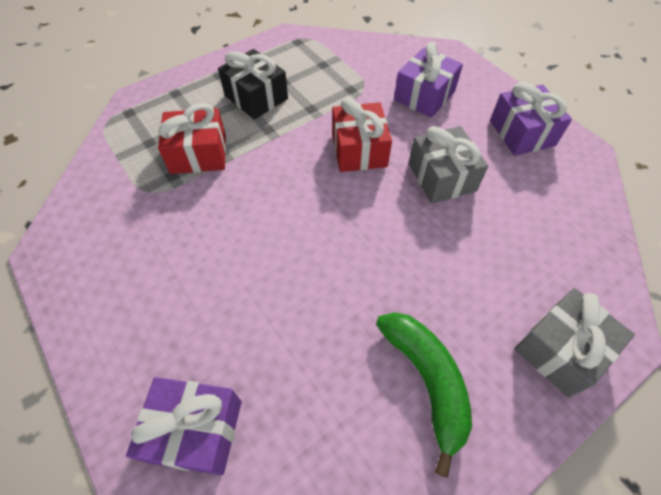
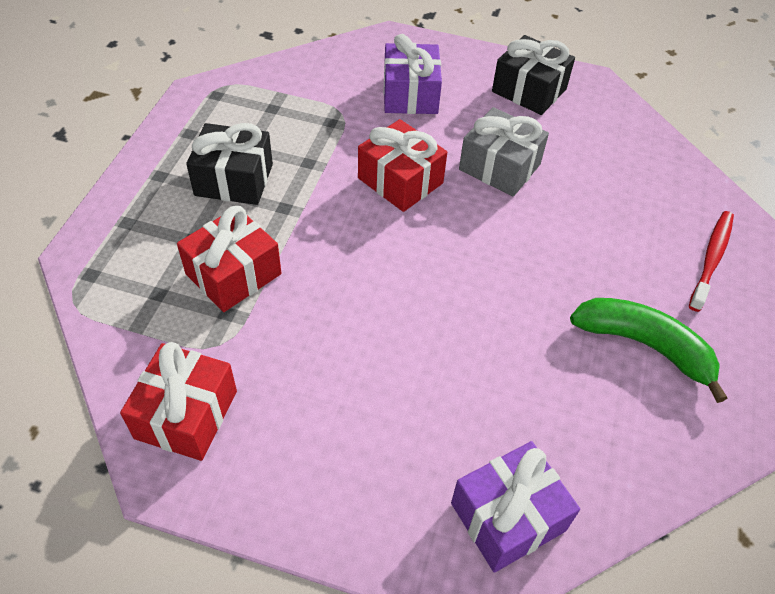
camera: 40 degrees left, 5 degrees down
(91, 222) = (186, 414): none -> red gift
(521, 133) = (529, 90): purple gift -> black gift
(560, 350) = (711, 259): grey gift -> red toothbrush

